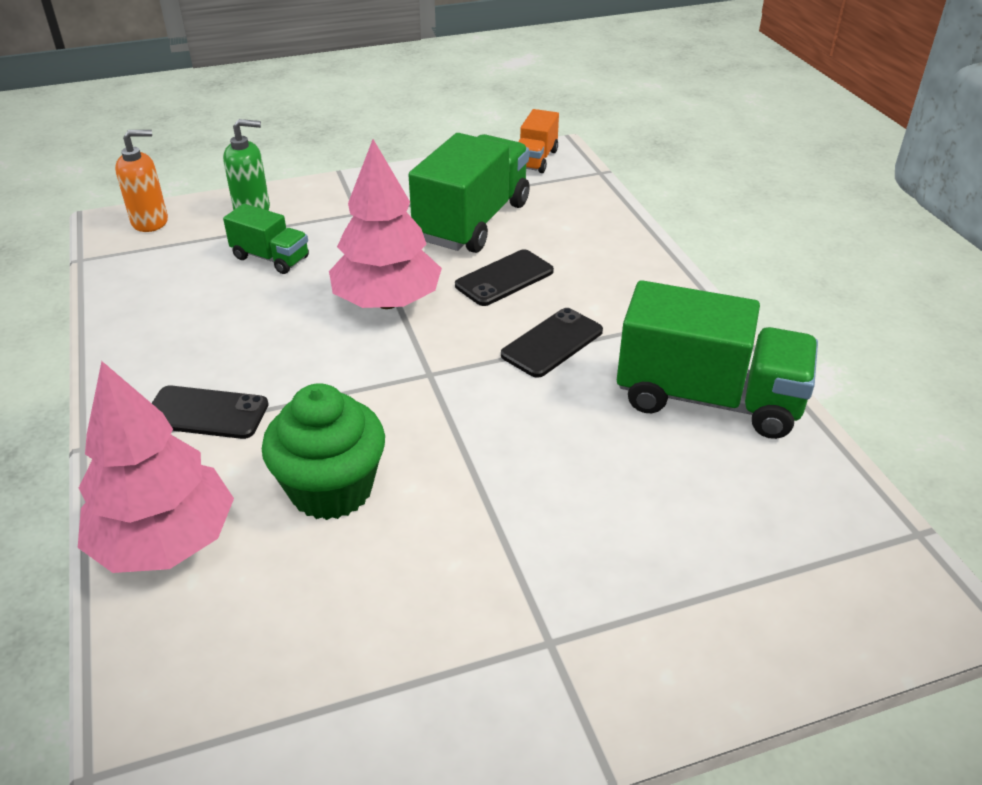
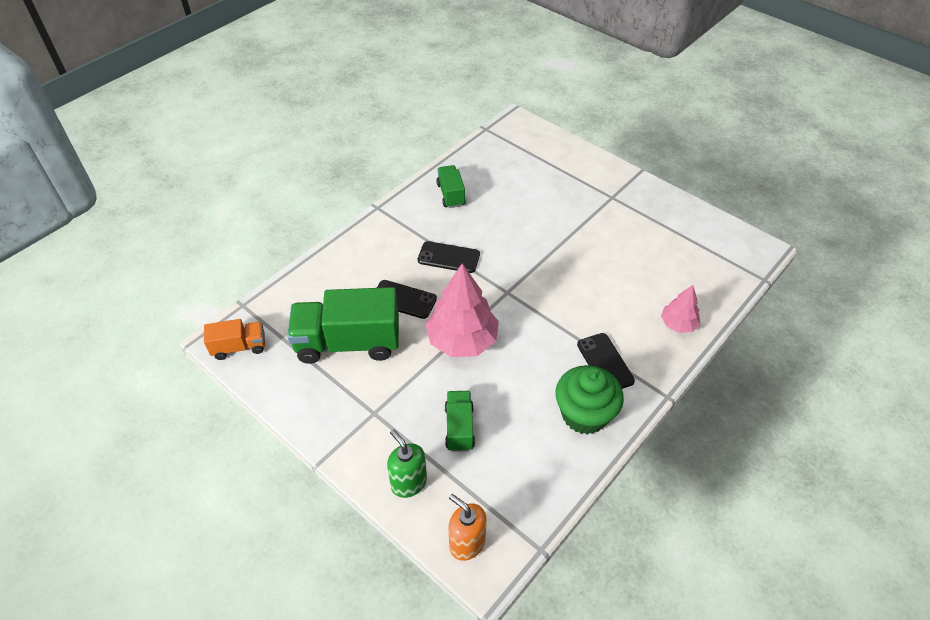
camera: 120 degrees left, 10 degrees up
(165, 541) = (678, 324): pink tree -> pink tree, size x0.54
(331, 489) = (605, 287): green cupcake -> green cupcake (584, 414)
(708, 398) = (451, 194): green truck -> green truck, size x0.52

